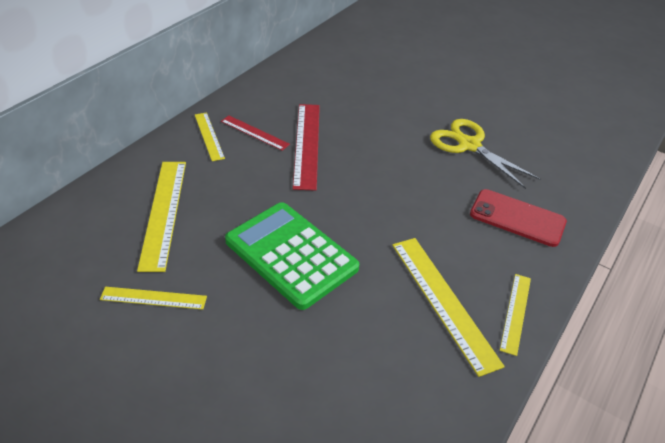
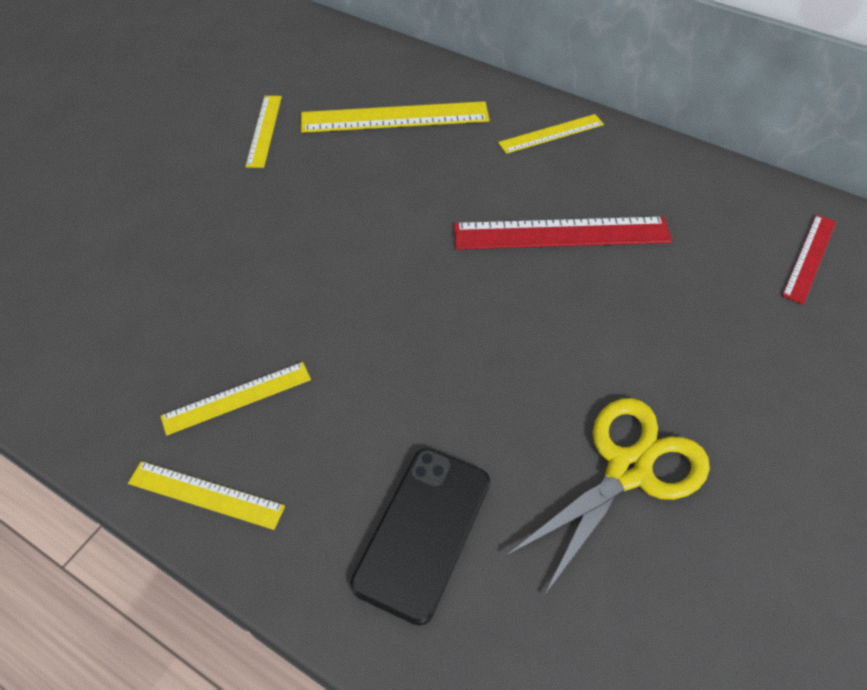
camera: 90 degrees right, 10 degrees up
(254, 132) = (573, 176): red ruler -> red ruler (810, 258)
(291, 254) = (327, 231): green calculator -> none
(443, 301) = (237, 398): yellow ruler -> yellow ruler, size x0.58
(517, 218) = (423, 532): red phone -> black phone

